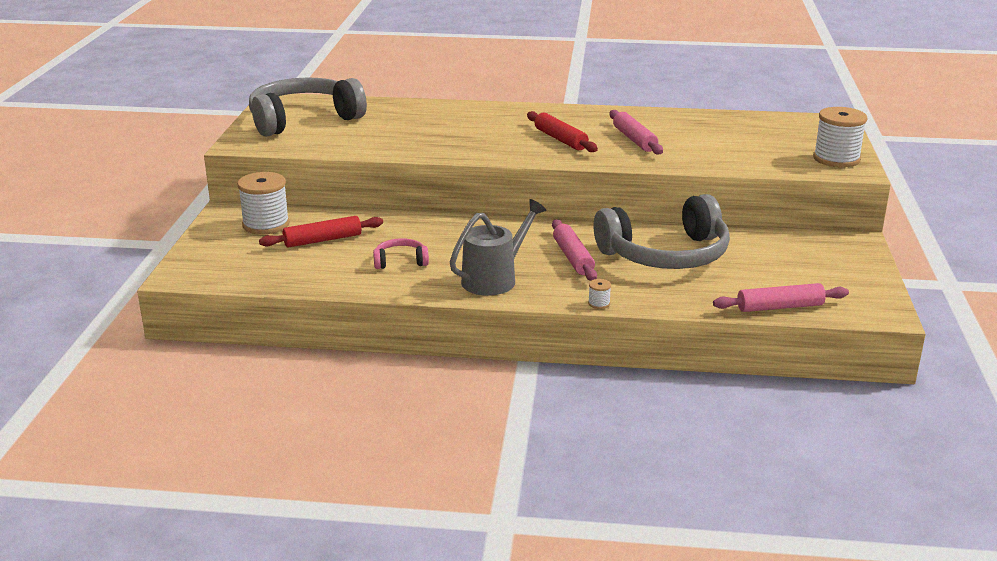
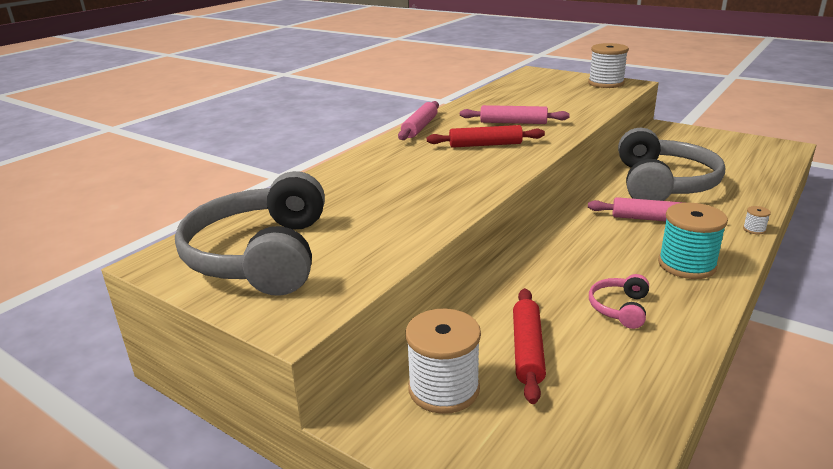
camera: 60 degrees left, 0 degrees up
(494, 279) = (686, 265): grey watering can -> turquoise spool
(780, 307) = (771, 170): pink rolling pin -> pink rolling pin (420, 127)

